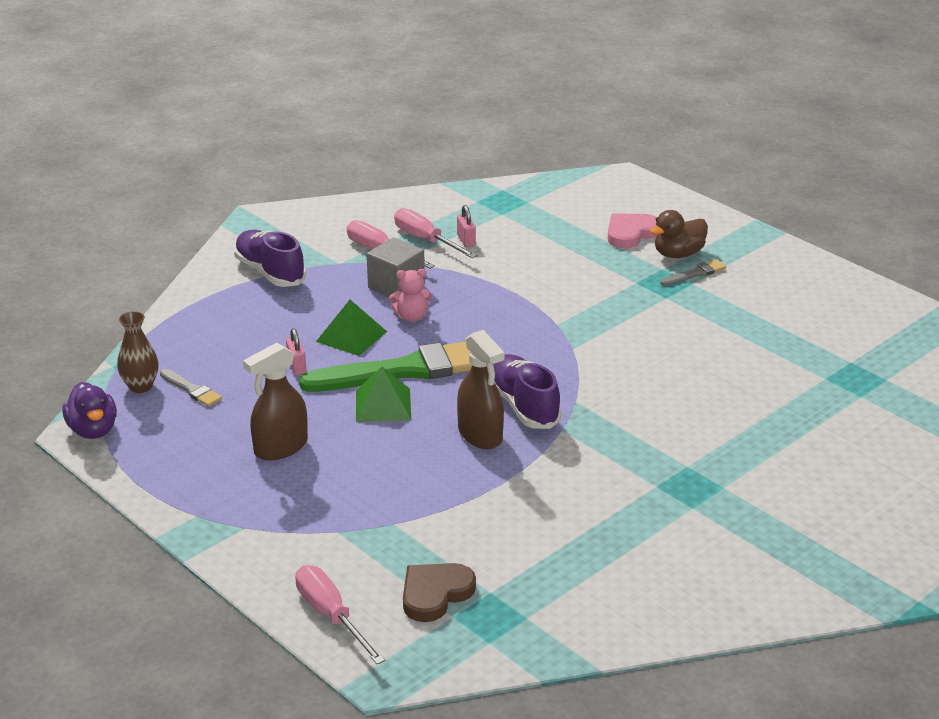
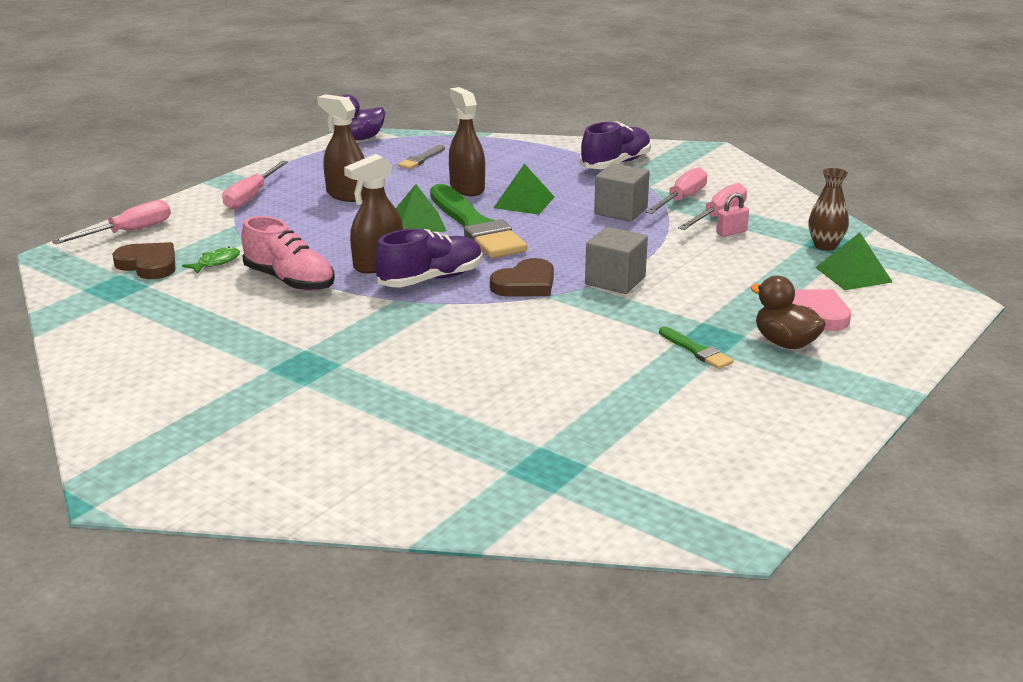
camera: 80 degrees right, 5 degrees down
(140, 386) = (421, 144): brown vase -> brown vase (825, 246)
(255, 518) = (251, 197): none -> pink screwdriver
(296, 366) = (467, 188): pink padlock -> brown spray bottle
(411, 317) = (569, 221): pink teddy bear -> none
(444, 543) = (216, 262): none -> green fish
(505, 492) = (289, 281): none -> pink shoe
(547, 355) = (525, 284): none -> brown heart
(551, 310) = (615, 280): none -> grey cube
(566, 204) = (853, 274): none -> green pyramid
(685, 292) = (696, 350): none -> green brush
(695, 274) = (745, 355): grey brush -> none

